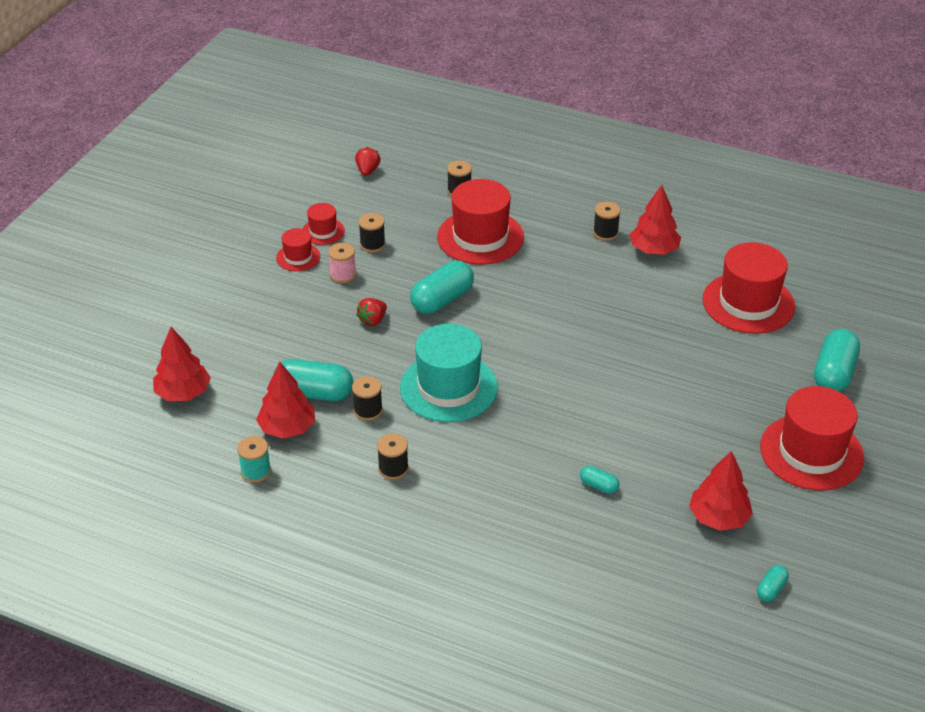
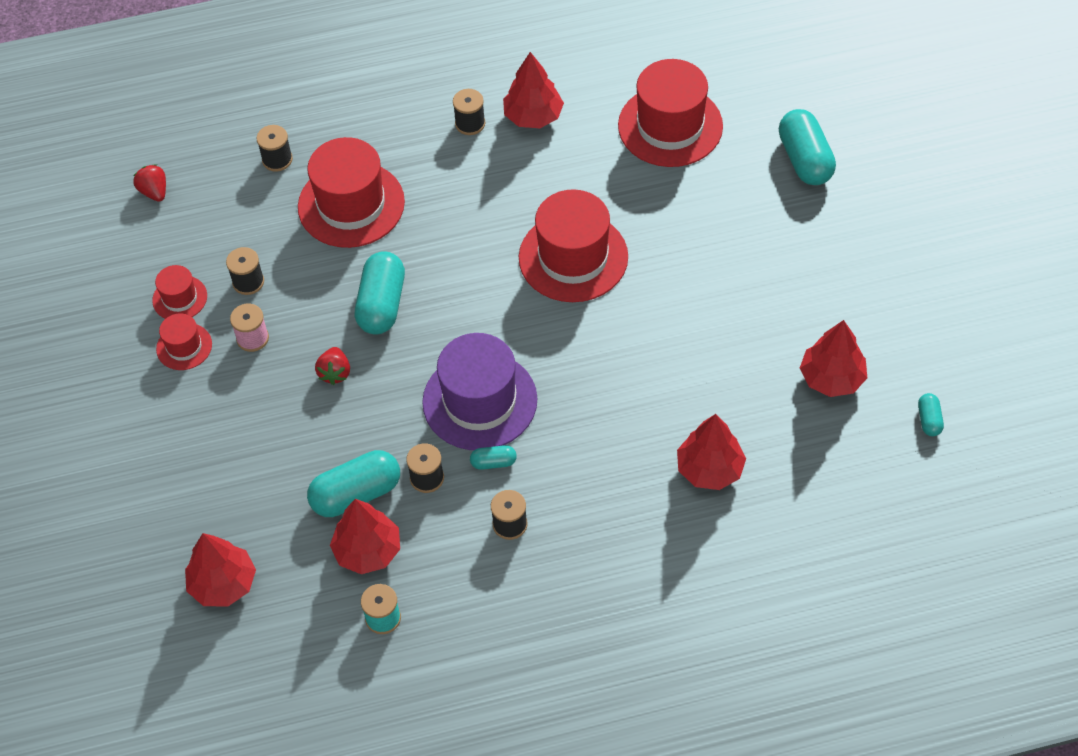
camera: 35 degrees left, 15 degrees up
(448, 387) = (480, 401): turquoise hat -> purple hat
(567, 519) = (709, 469): none -> red tree
(598, 486) = (706, 415): turquoise capsule -> turquoise capsule (493, 462)
(811, 452) = (852, 257): red hat -> red hat (573, 257)

